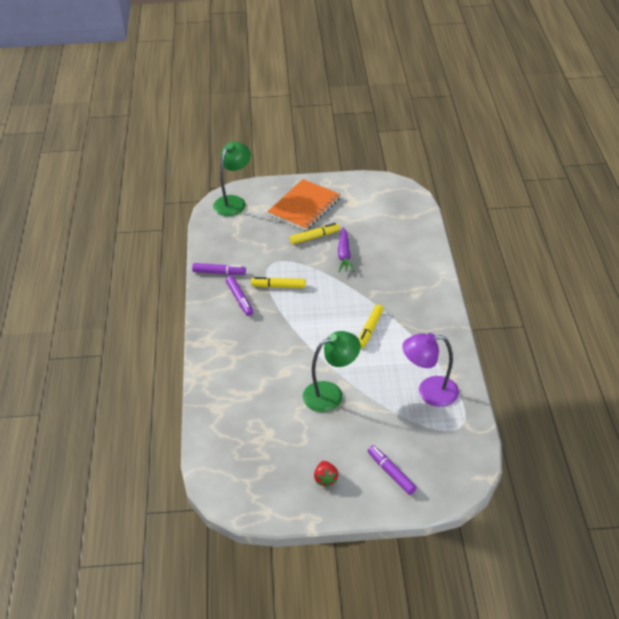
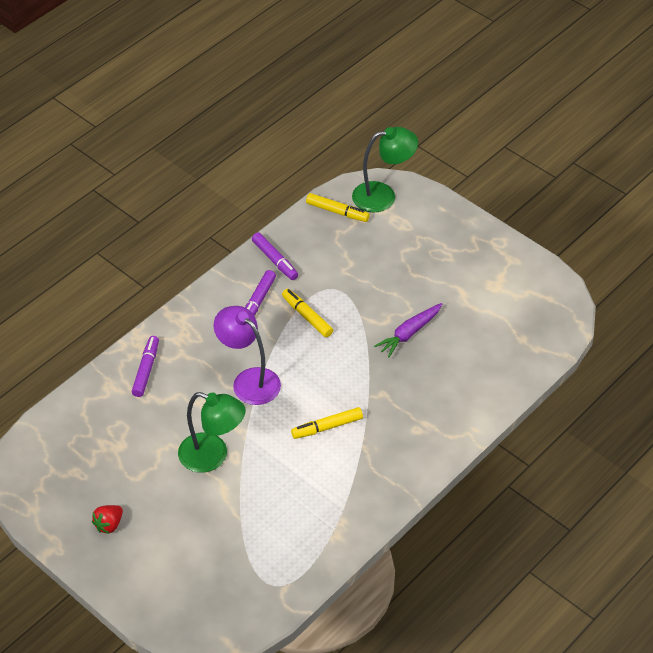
camera: 45 degrees right, 5 degrees up
(304, 206) = (442, 252): orange notebook -> none
(314, 237) = (407, 293): yellow marker -> yellow marker (337, 212)
(391, 473) = (164, 569): purple marker -> purple marker (146, 370)
(429, 392) = (295, 530): purple lamp -> purple lamp (249, 380)

